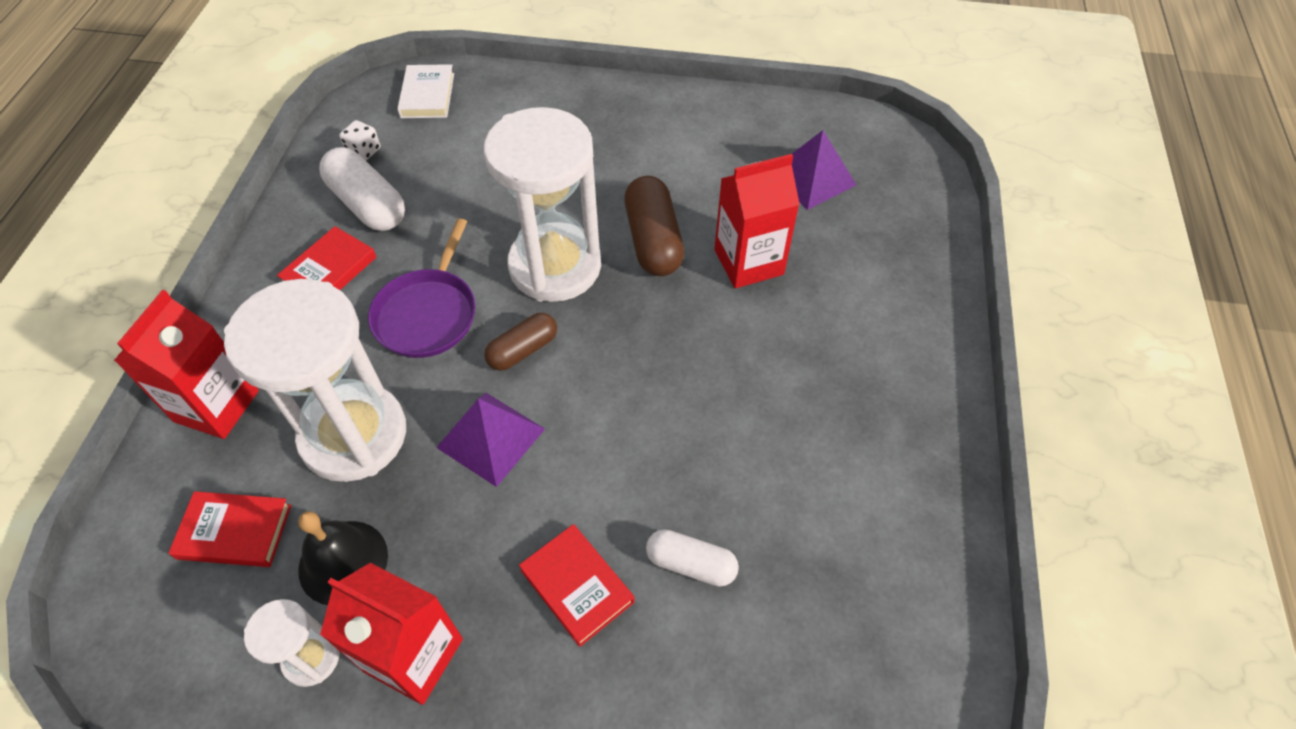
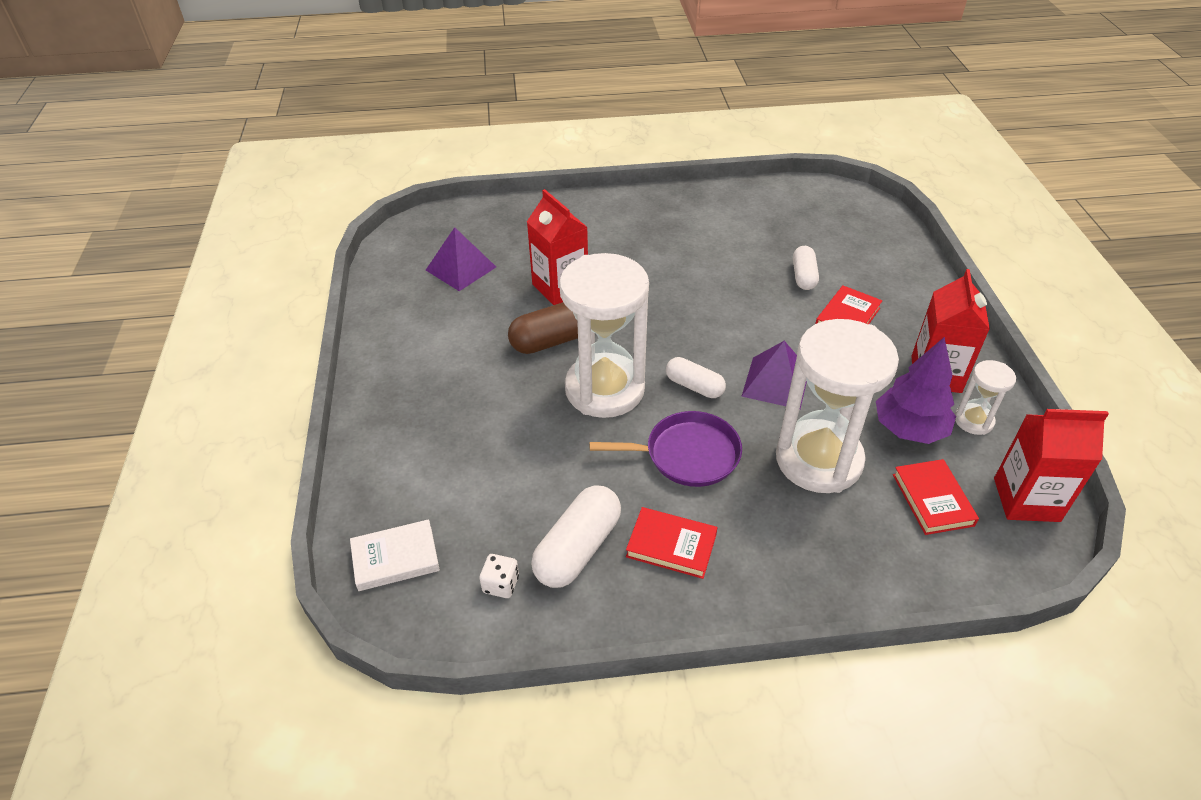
camera: 105 degrees left, 10 degrees down
(216, 406) = (848, 565): red carton -> red carton (1026, 499)
(343, 562) = (909, 429): black bell -> purple tree
(523, 350) = (694, 386): brown capsule -> white capsule

